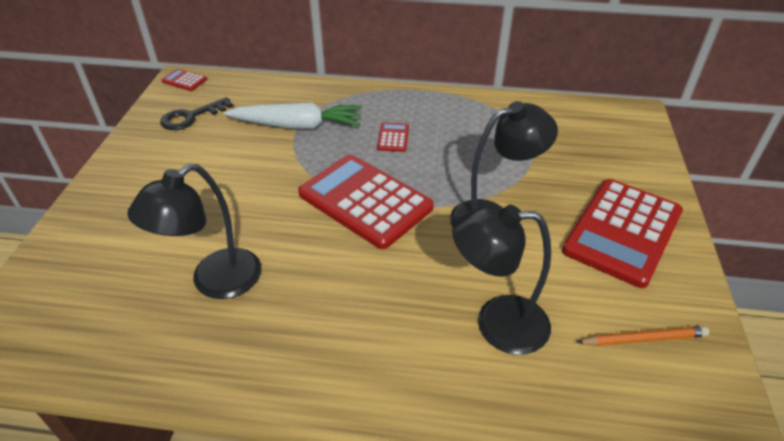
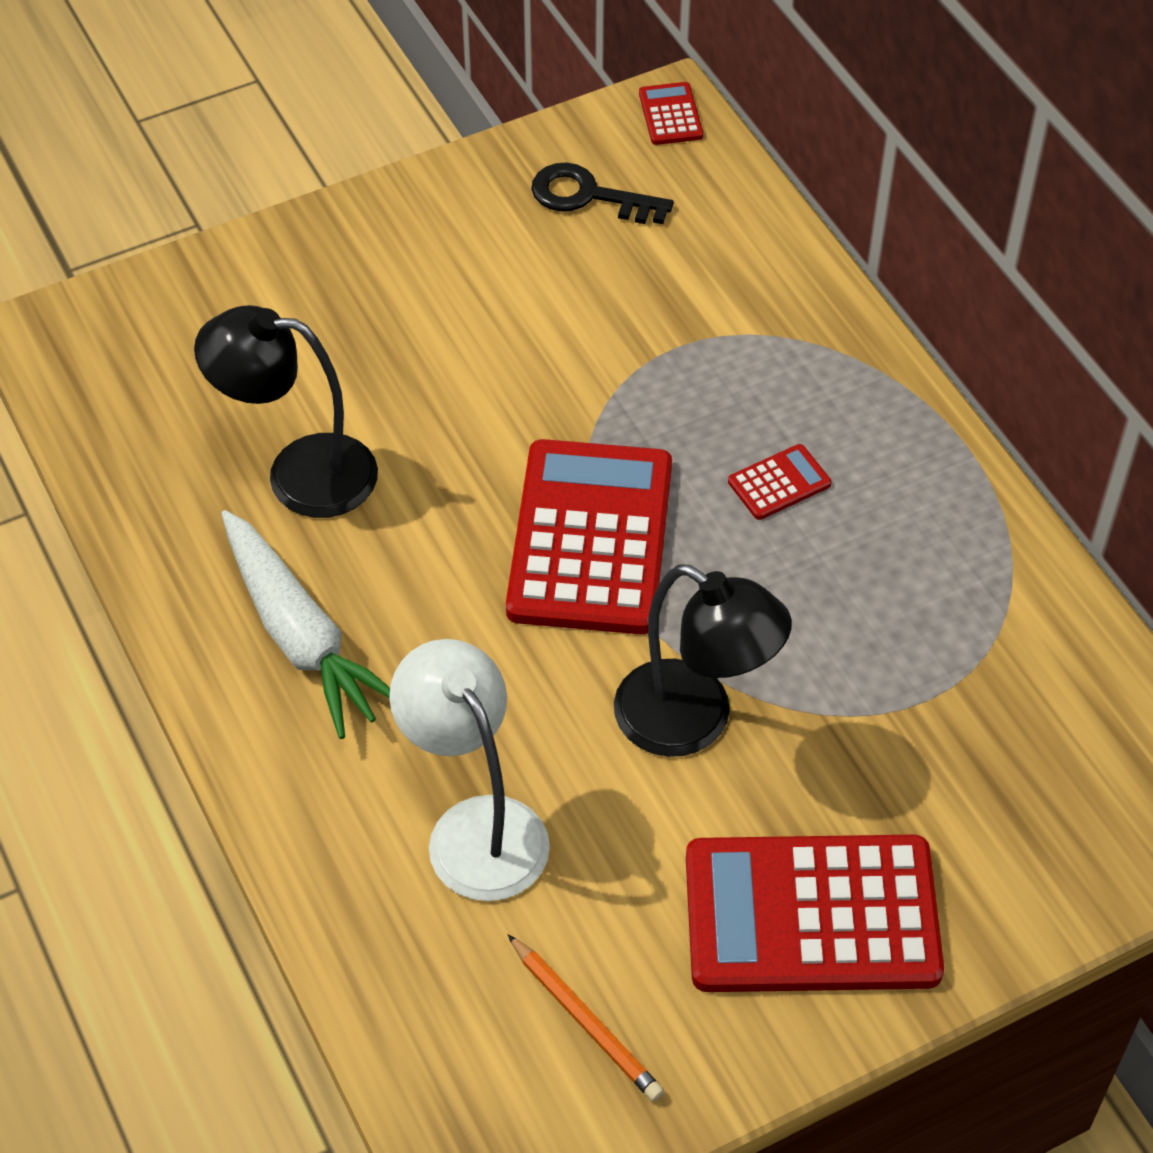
camera: 55 degrees right, 10 degrees up
(297, 126) = (692, 340): white carrot -> white carrot (301, 637)
(497, 323) = (475, 827): black lamp -> white lamp

